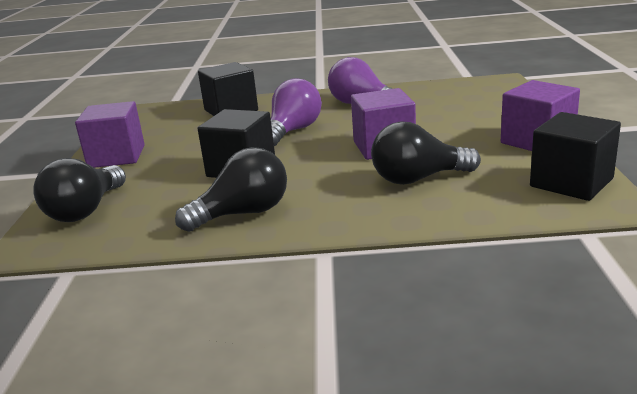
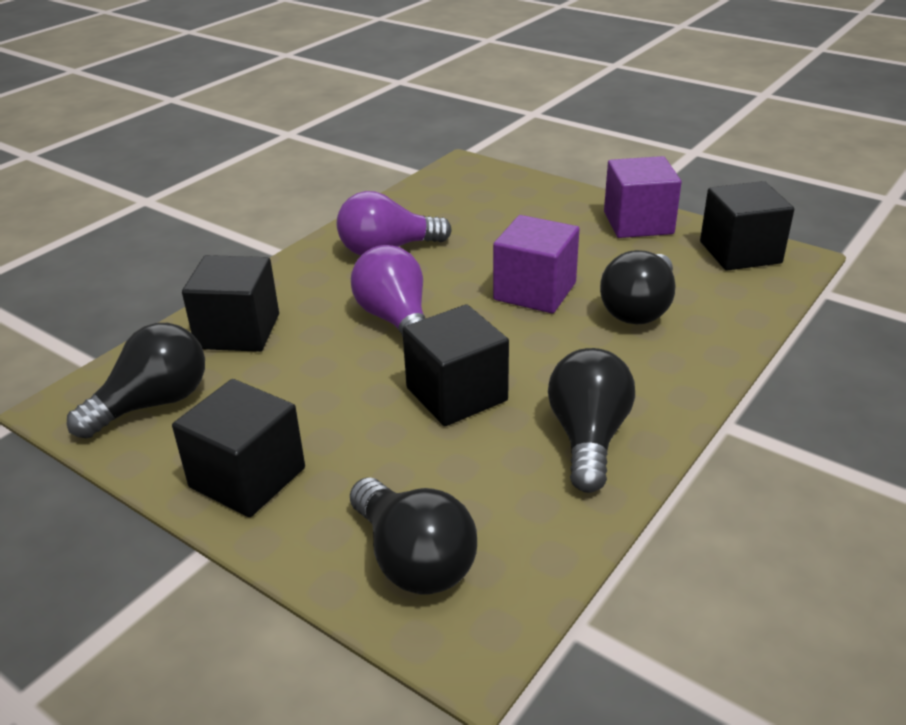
camera: 55 degrees left, 10 degrees up
(117, 156) = (247, 477): purple cube -> black cube
(152, 121) = (153, 403): none -> black light bulb

